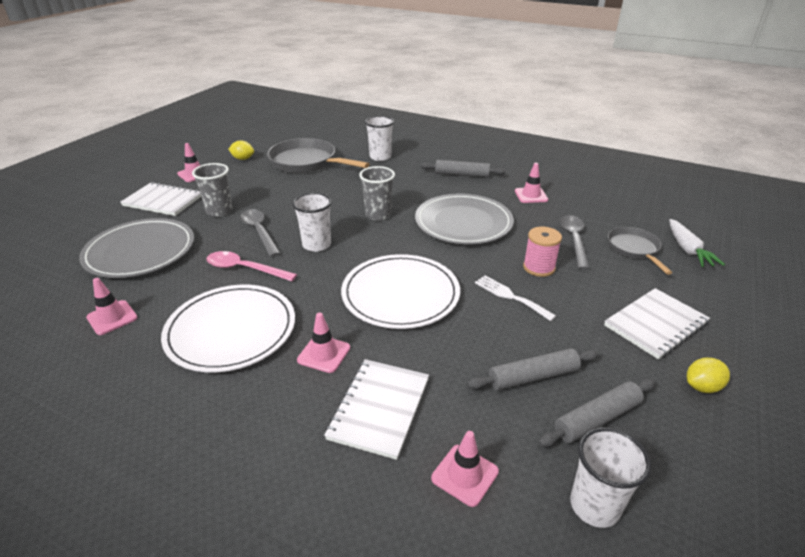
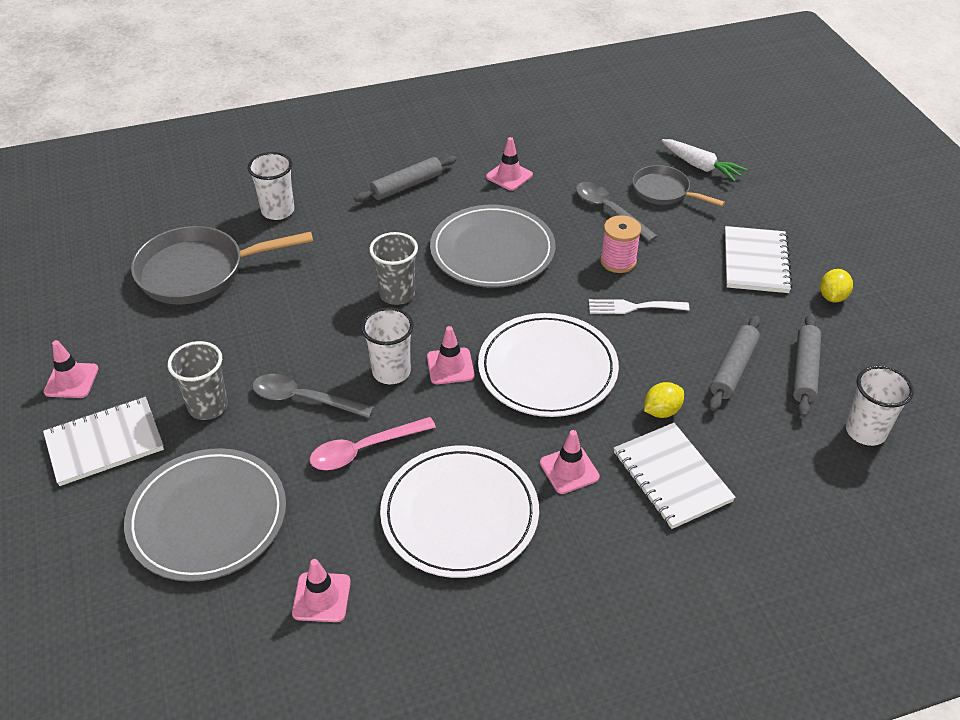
camera: 45 degrees left, 10 degrees up
(243, 159) = (98, 316): yellow lemon -> yellow lemon (661, 411)
(465, 475) = (781, 475): pink traffic cone -> pink traffic cone (450, 366)

